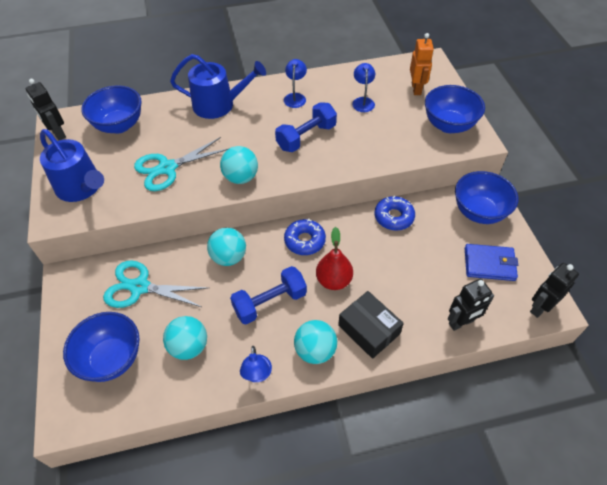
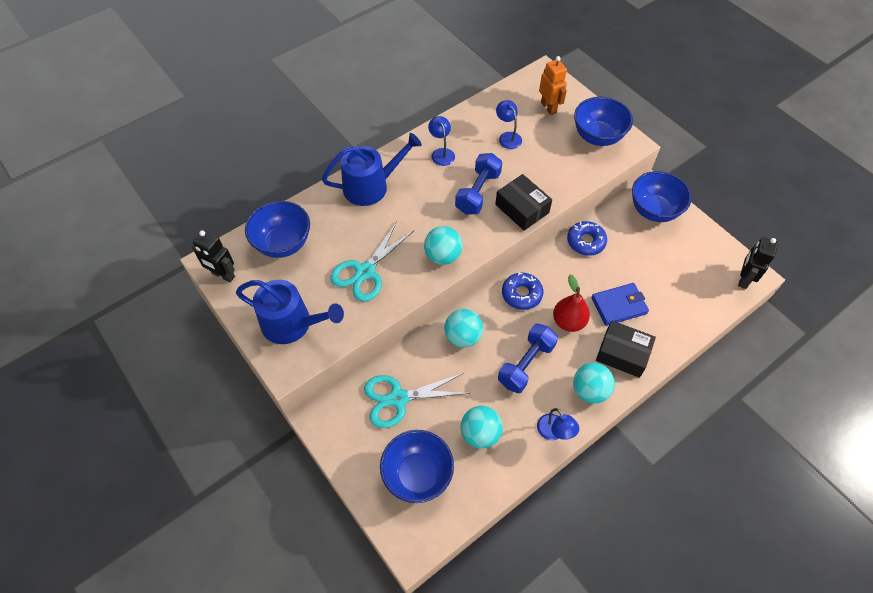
camera: 25 degrees left, 5 degrees up
(337, 162) = (522, 208): none -> black box
(461, 322) = (691, 317): black robot -> none
(489, 264) = (686, 256): blue wallet -> blue wallet (619, 306)

